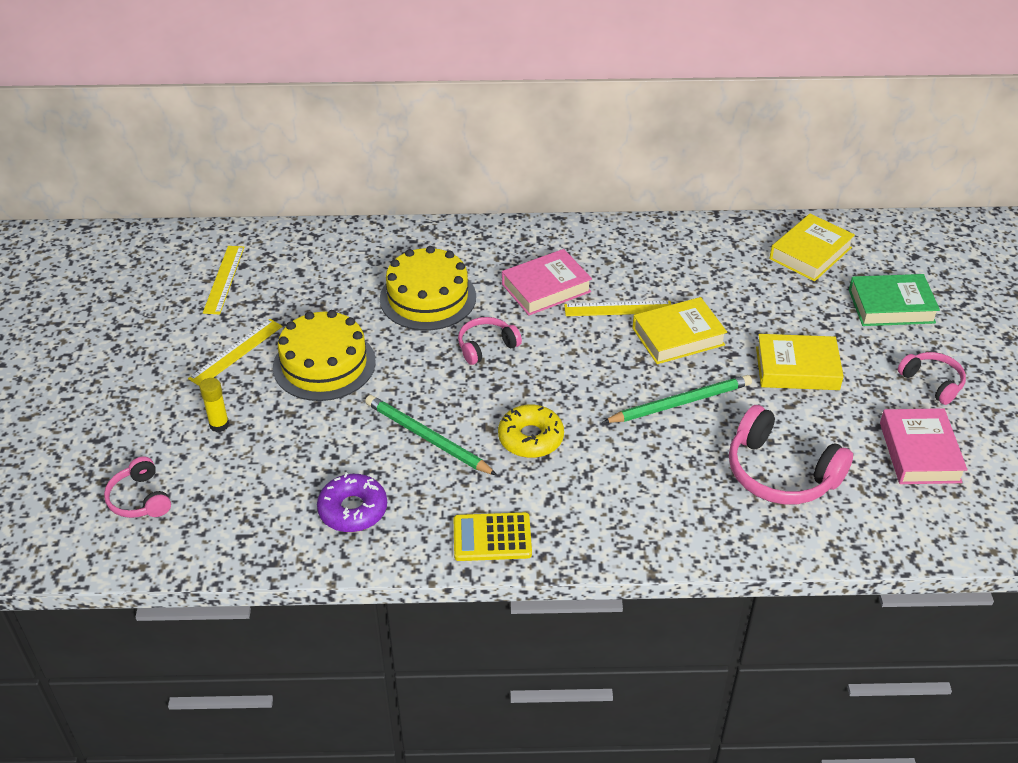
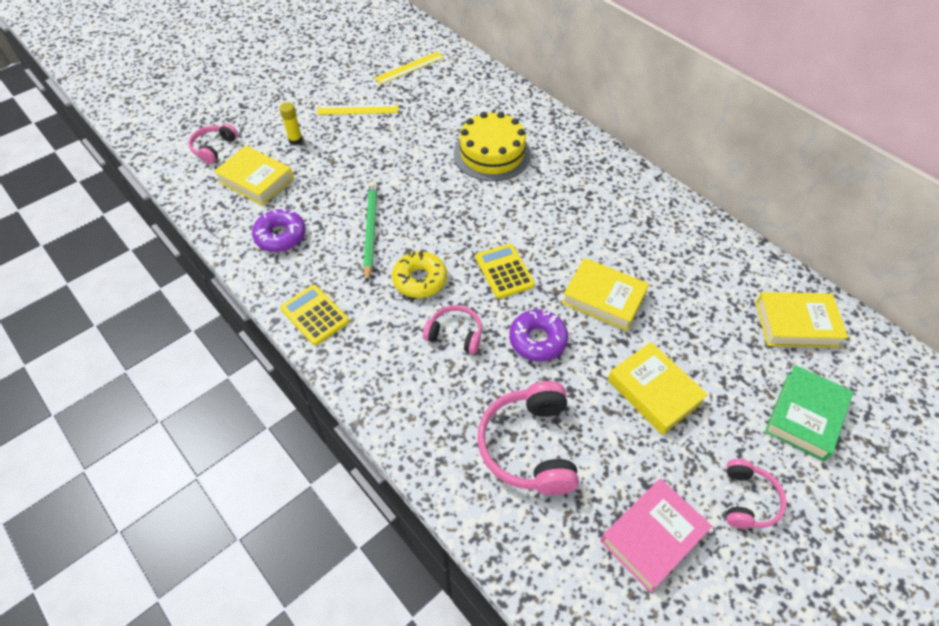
camera: 50 degrees right, 10 degrees up
(242, 488) = (256, 180): none -> yellow book
(324, 364) = (385, 148): yellow cake -> none
(486, 346) = (479, 207): pink headphones -> pink headphones (455, 334)
(546, 288) = (567, 201): pink book -> none
(582, 377) = (504, 271): none -> yellow calculator
(618, 308) = (592, 249): yellow ruler -> none
(680, 403) = (537, 340): green pencil -> purple donut
(891, 306) = (805, 416): green book -> green book turned 75 degrees clockwise

